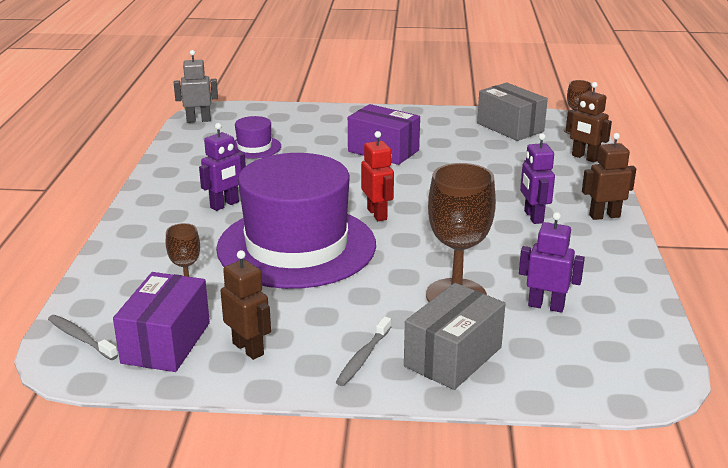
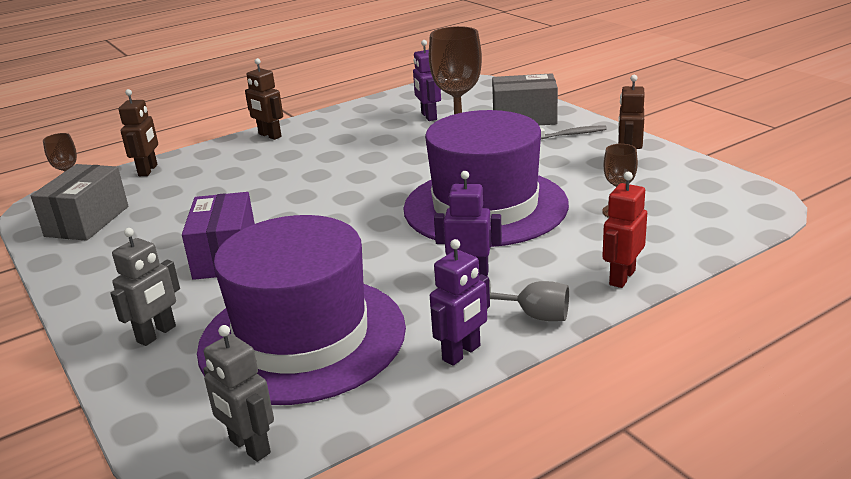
camera: 125 degrees left, 0 degrees up
(81, 338) = (739, 213): grey toothbrush -> none
(149, 204) = (535, 316): none -> grey goblet
(166, 342) = (678, 186): purple box -> none
(254, 147) = (302, 337): purple hat -> purple hat, size x2.42
(324, 121) = (157, 334): none -> grey robot
(377, 214) = (380, 202): red robot -> red robot (621, 277)
(533, 217) = (302, 153): purple robot -> purple robot (462, 353)

